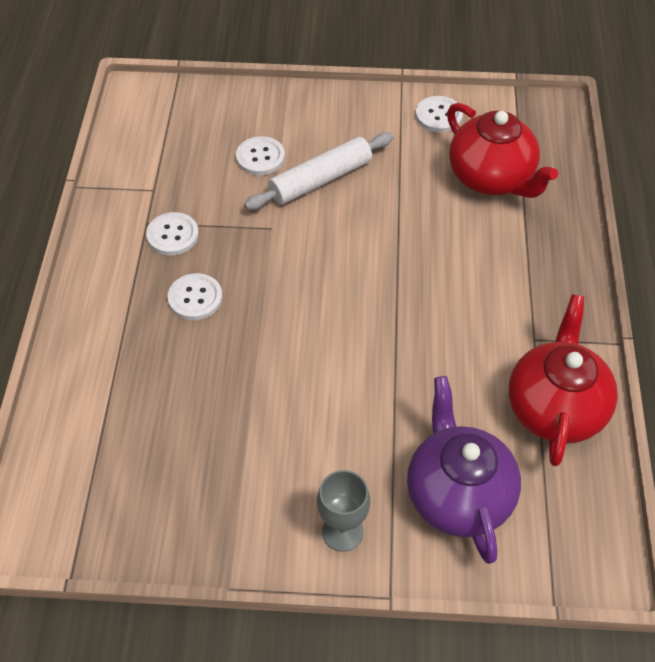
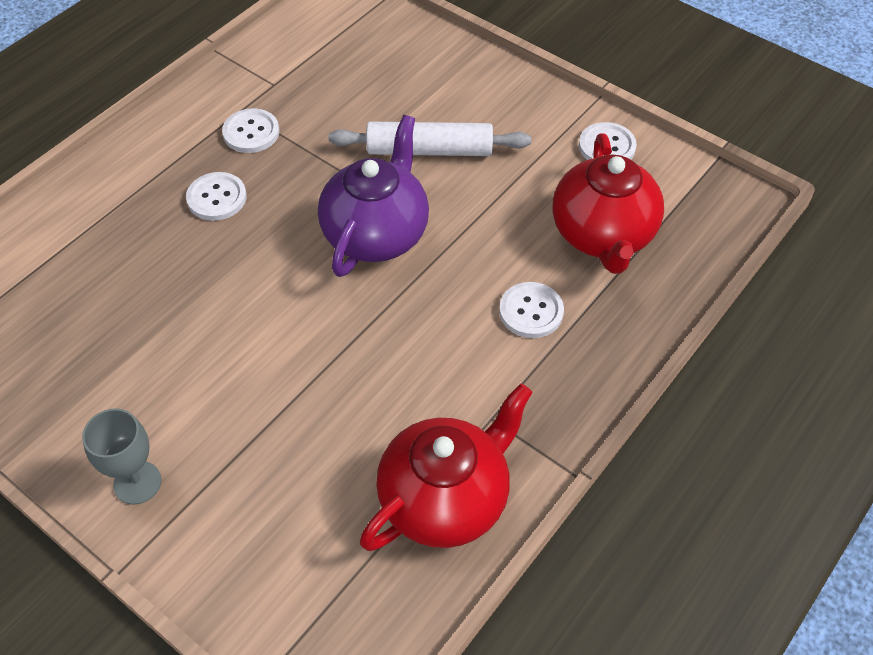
camera: 35 degrees right, 0 degrees up
(260, 157) = (394, 102): white button -> white button (531, 311)
(458, 495) = (270, 519): purple teapot -> purple teapot (376, 233)

